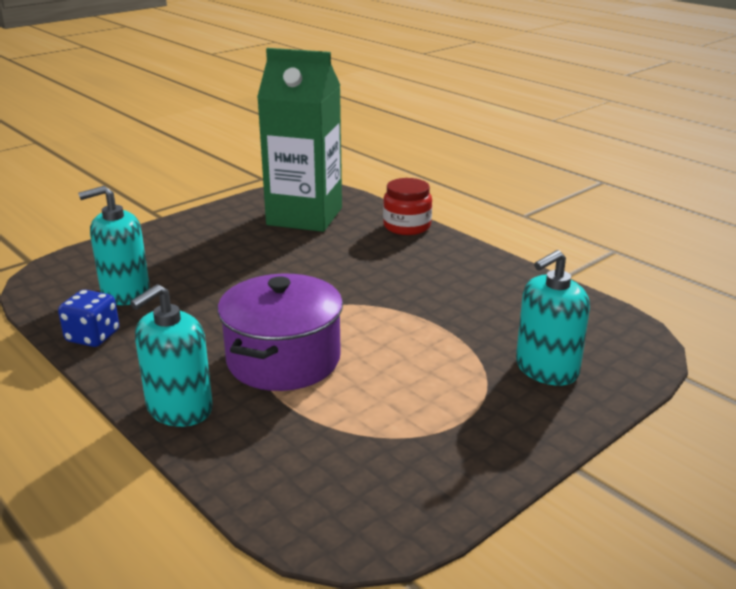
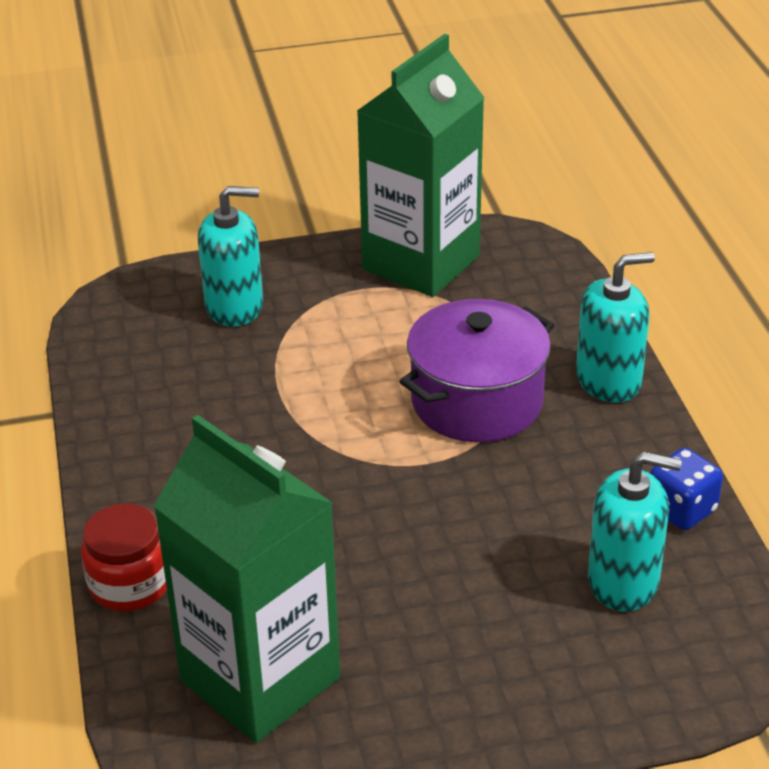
camera: 150 degrees left, 10 degrees up
(435, 467) = (421, 263): none -> green carton

